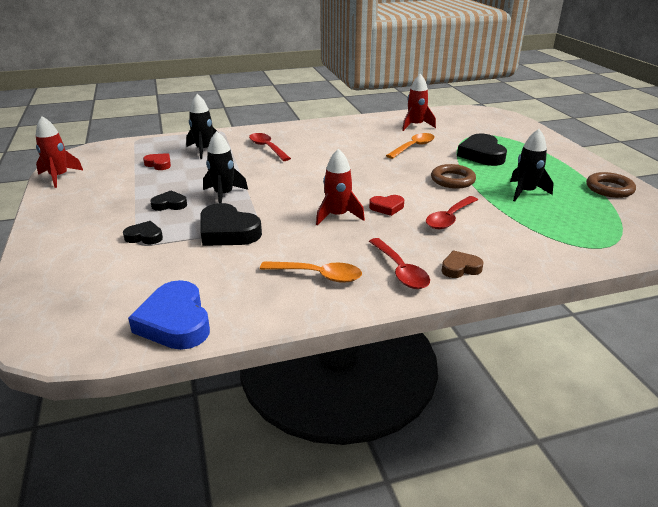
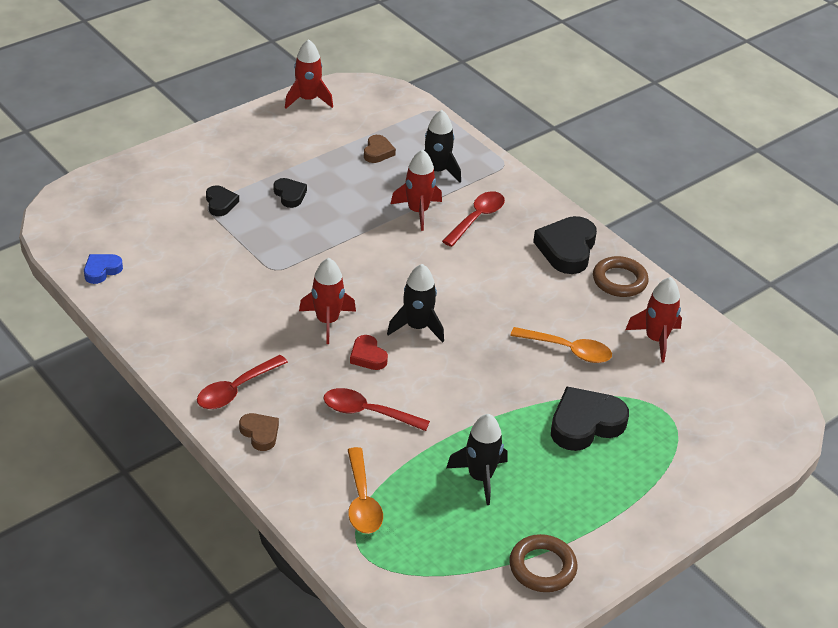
camera: 65 degrees right, 10 degrees up
(159, 164) = (378, 152): red heart -> brown heart
(175, 322) = (102, 270): blue heart -> blue heart, size x0.55
(224, 195) = (330, 224): black rocket -> black rocket (417, 327)
(228, 232) = (255, 252): black heart -> black heart (567, 249)
(241, 163) = (418, 211): none -> red rocket
(318, 275) = (203, 335): orange spoon -> orange spoon (362, 500)
(452, 180) = (478, 403): brown ring -> brown ring (619, 280)

